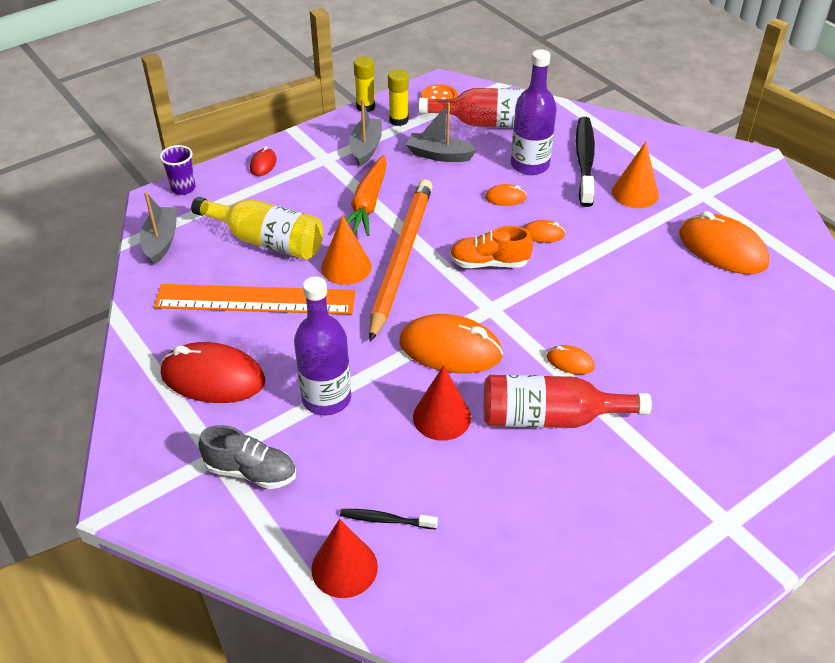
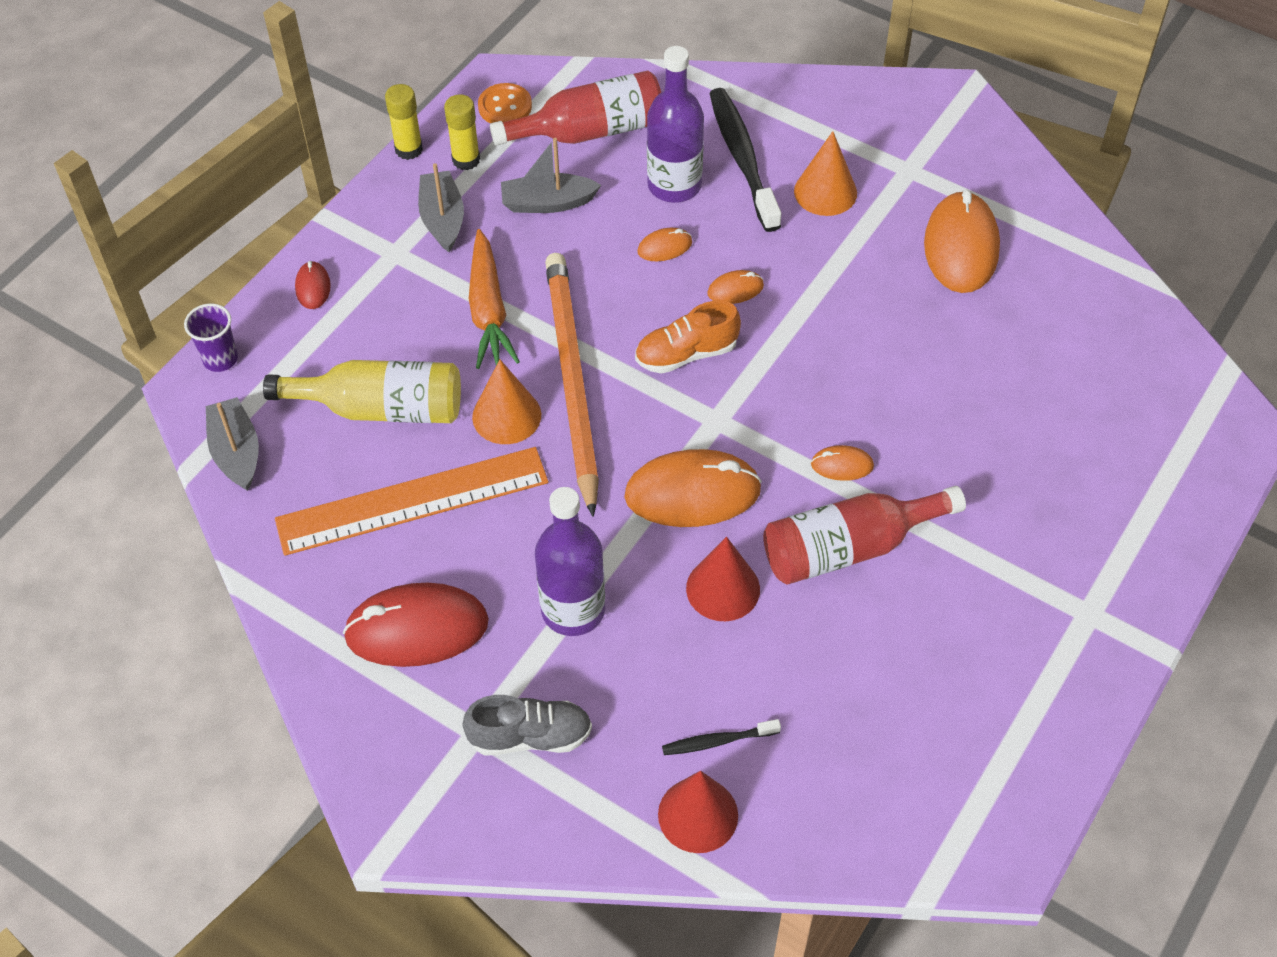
camera: 20 degrees left, 10 degrees up
(722, 249) = (961, 247): orange mouse -> orange mouse turned 75 degrees clockwise

